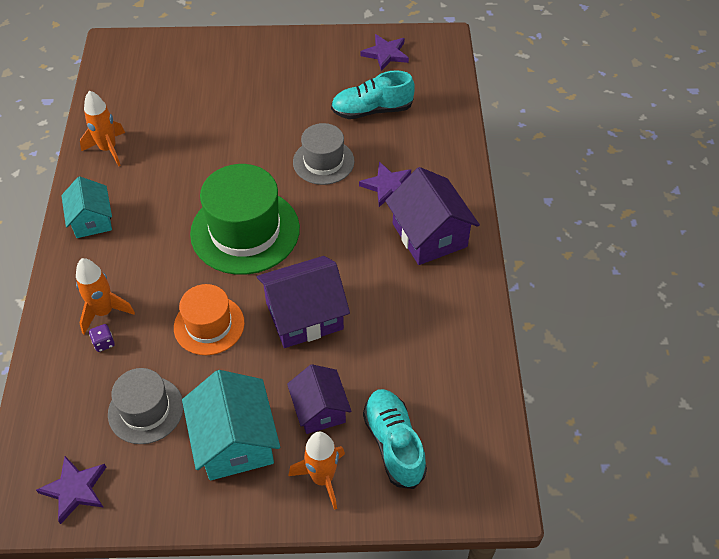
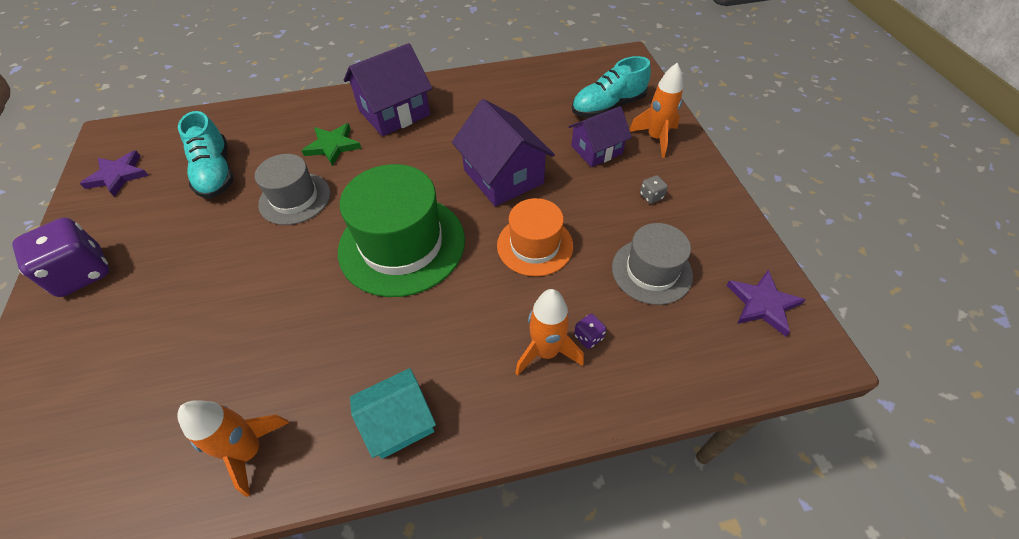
camera: 100 degrees left, 0 degrees up
(235, 441) = (651, 196): turquoise house -> grey dice
(284, 54) = (82, 273): none -> purple dice
(387, 186) = (333, 146): purple star -> green star

